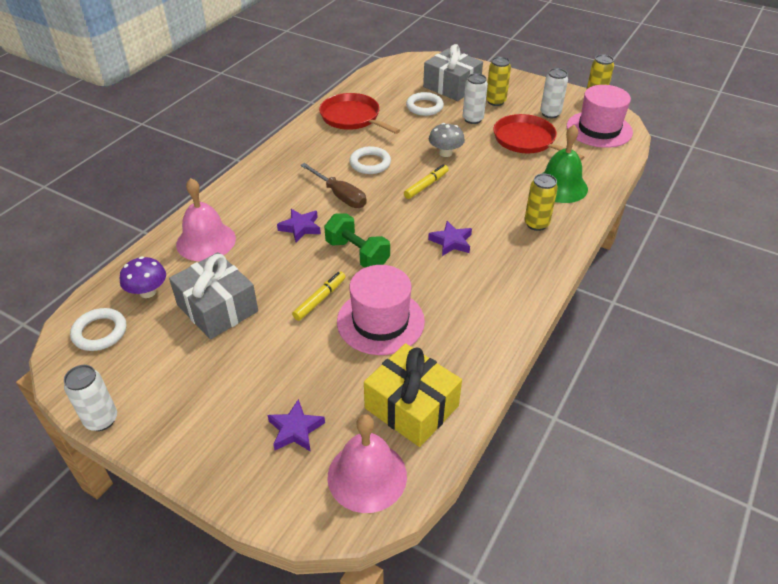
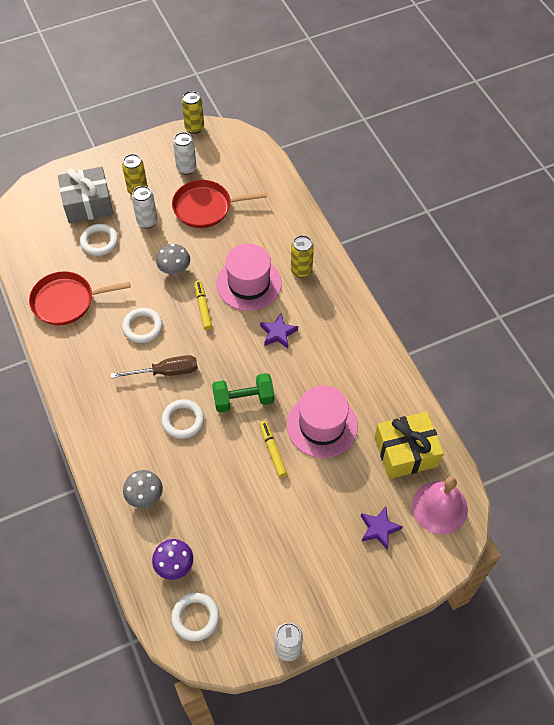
camera: 55 degrees left, 15 degrees up
(206, 241) = (145, 496): pink bell -> grey mushroom
(217, 308) = (230, 523): grey gift -> none
(300, 227) = (183, 420): purple star -> white ring
(560, 186) = (274, 227): green bell -> none
(599, 129) = (232, 155): pink hat -> pink hat (249, 283)

